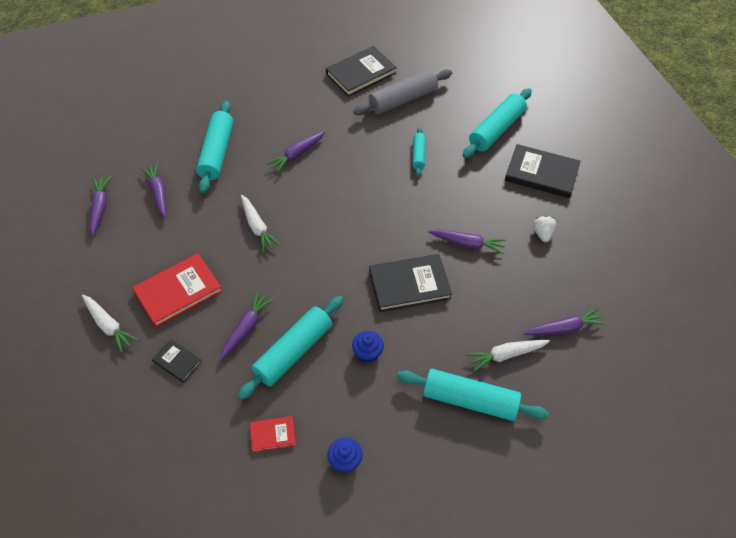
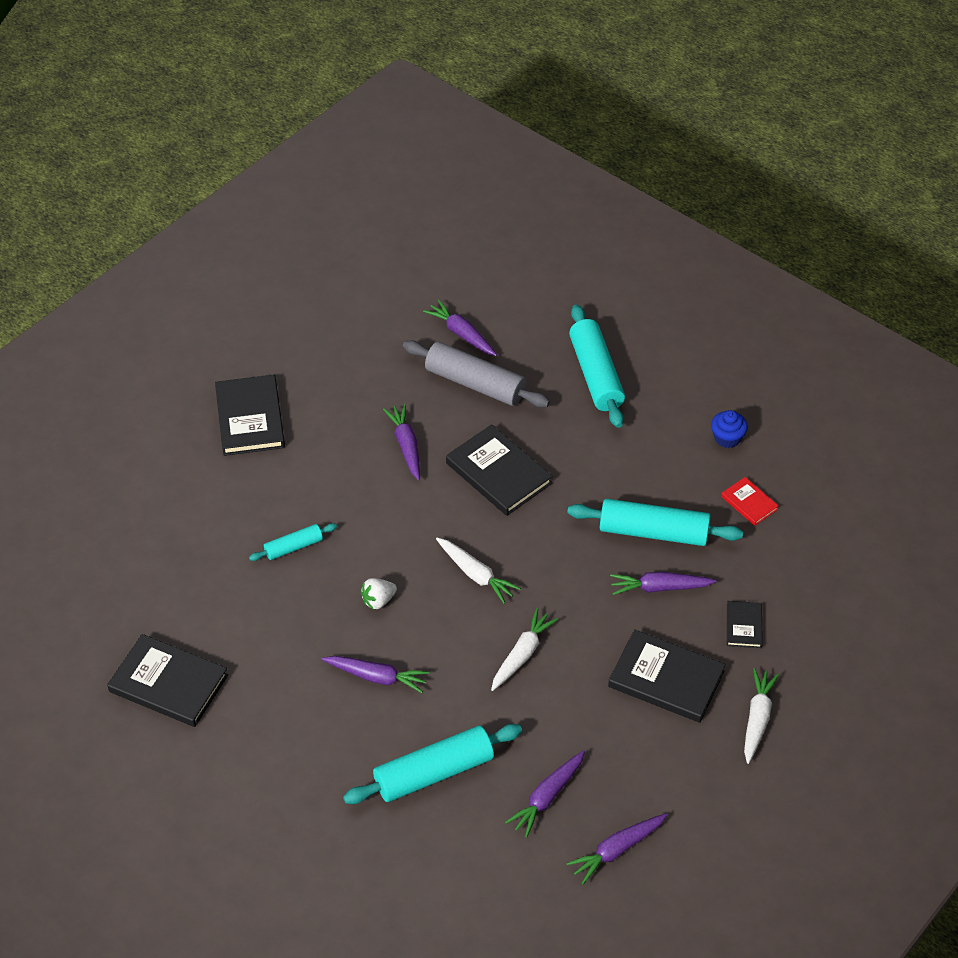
camera: 120 degrees left, 5 degrees down
(178, 292) = (666, 679): red book -> black book
(368, 352) = (606, 471): blue cupcake -> none
(403, 100) = (197, 608): grey rolling pin -> grey rolling pin (475, 384)
(496, 130) = (197, 486): turquoise rolling pin -> none
(506, 355) = (526, 366): white carrot -> white carrot (475, 574)
(542, 234) = (346, 388): white strawberry -> white strawberry (378, 600)

